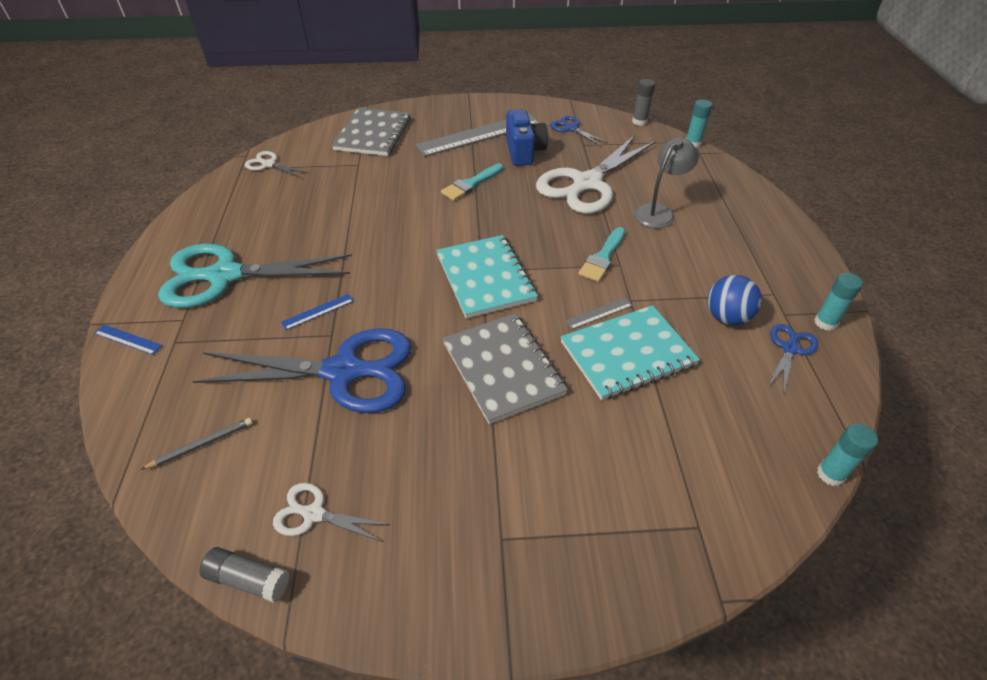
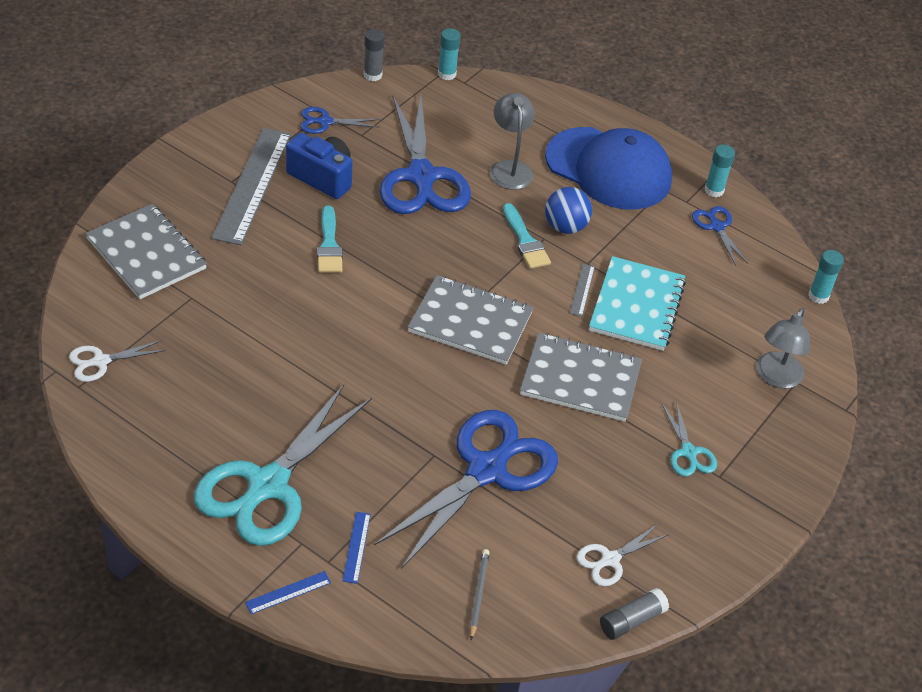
camera: 55 degrees left, 0 degrees up
(318, 311) = (394, 448): blue ruler -> blue ruler (356, 547)
(485, 278) = (470, 322): turquoise notebook -> grey notebook
(504, 494) = (688, 453): none -> turquoise scissors
(586, 184) = (421, 177): white scissors -> blue scissors
(681, 506) = (776, 377): none -> grey lamp
(727, 317) = (658, 230): blue ball -> blue ball (565, 227)
(741, 255) = (609, 169): none -> blue cap

